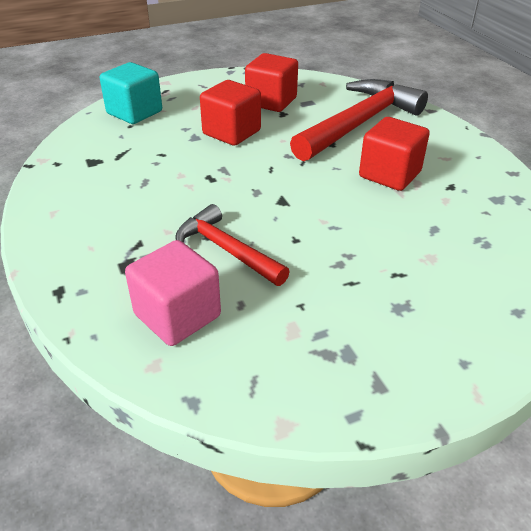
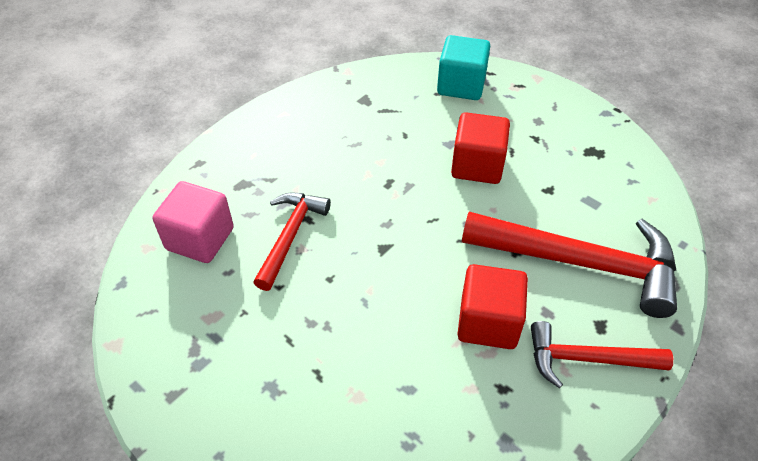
camera: 65 degrees right, 10 degrees up
(271, 101) = (566, 171): red cube -> none
(441, 147) = (587, 359): none -> red hammer

